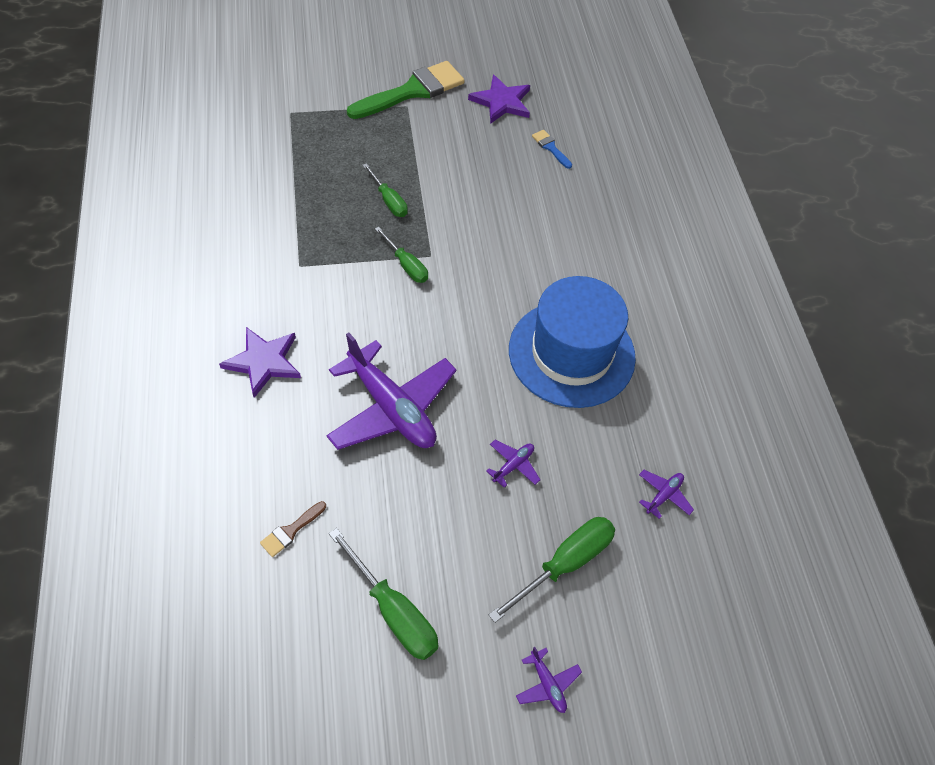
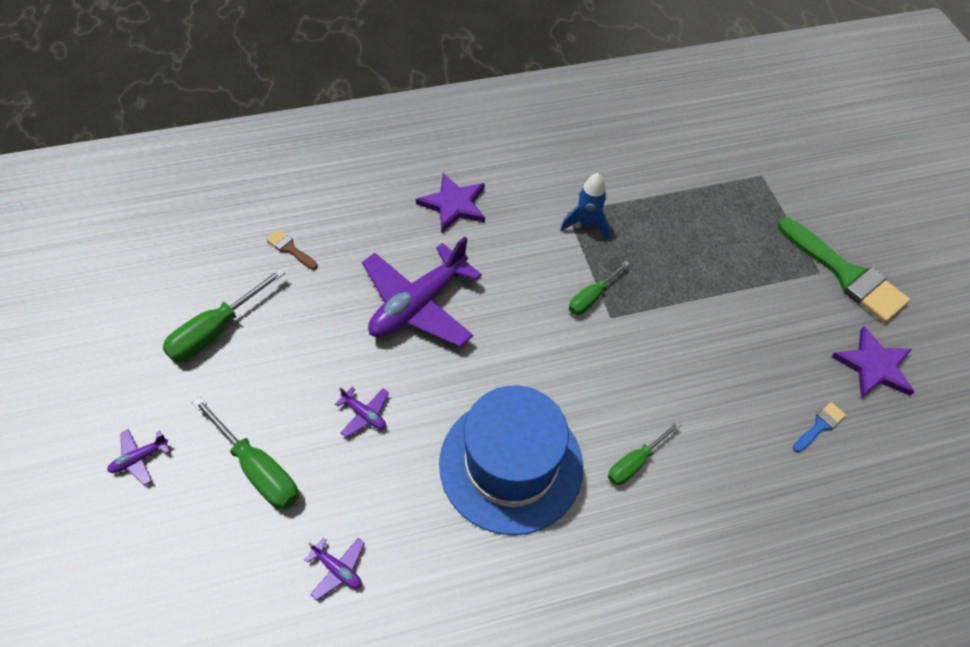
camera: 85 degrees right, 0 degrees up
(317, 253) = (586, 224): none -> blue rocket
(389, 201) = (673, 272): green screwdriver -> green screwdriver (635, 462)

